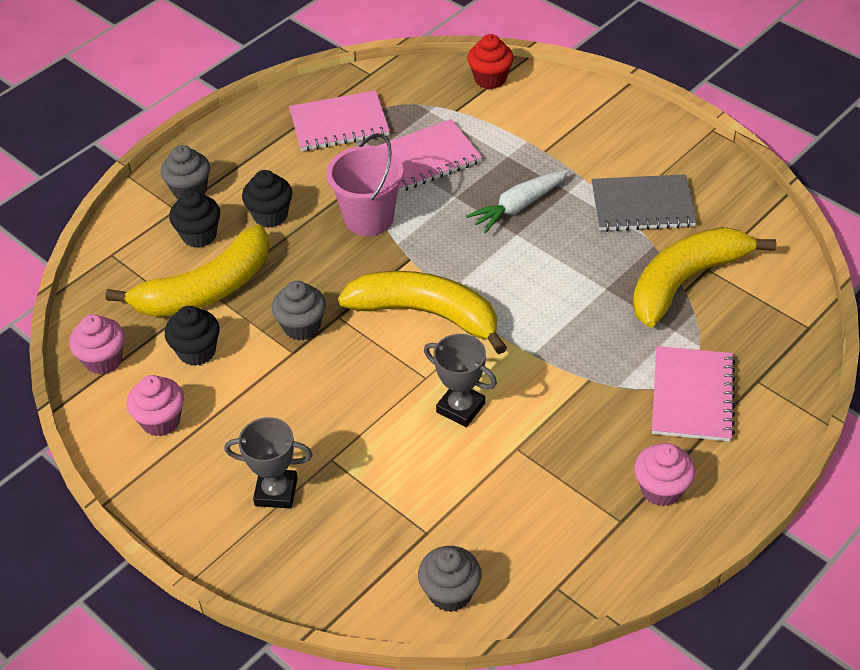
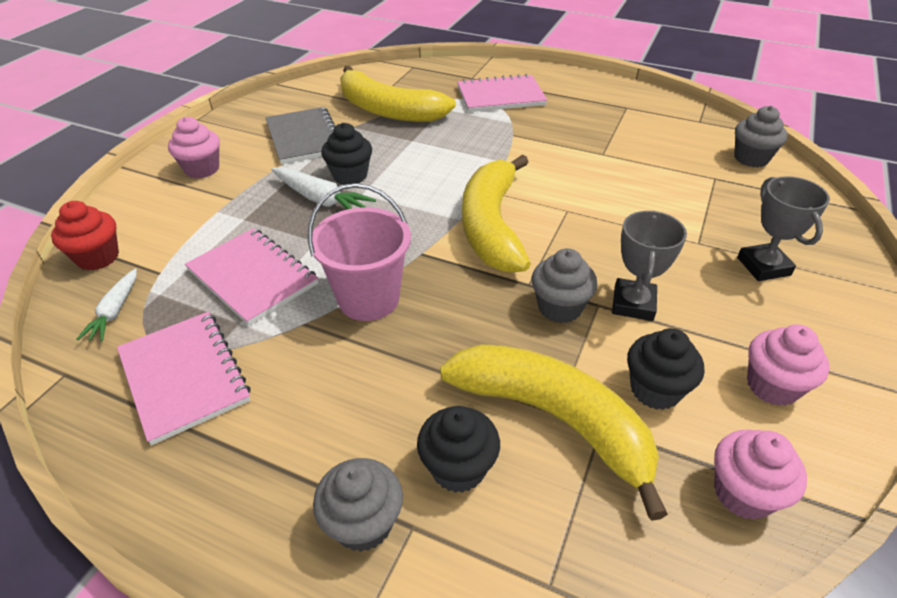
camera: 110 degrees left, 5 degrees down
(270, 215) = (391, 395): black cupcake -> black cupcake (350, 176)
(421, 91) = (115, 311): none -> white carrot
(460, 408) = (585, 185): grey trophy -> grey trophy (633, 304)
(661, 489) = (588, 97): pink cupcake -> pink cupcake (202, 169)

